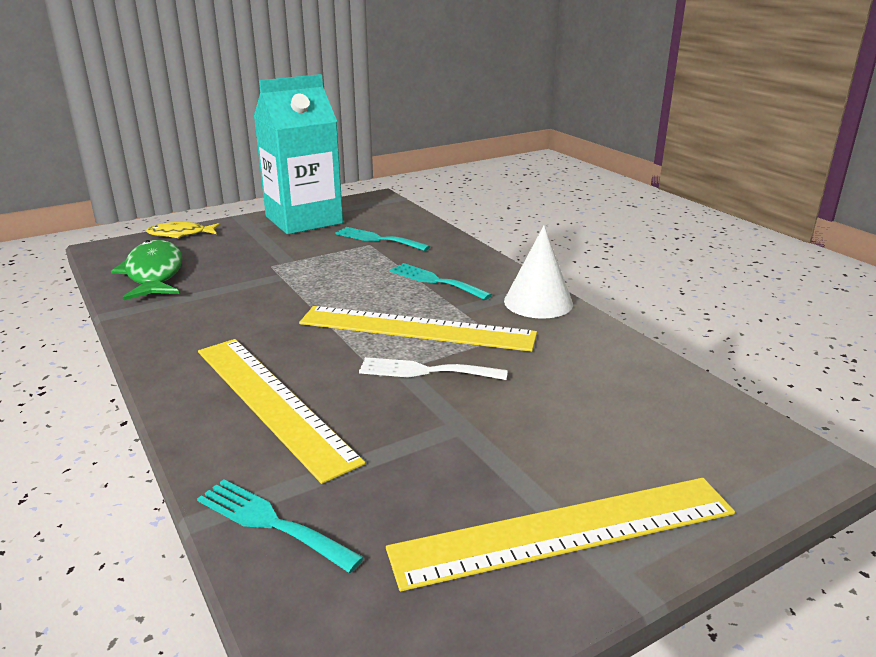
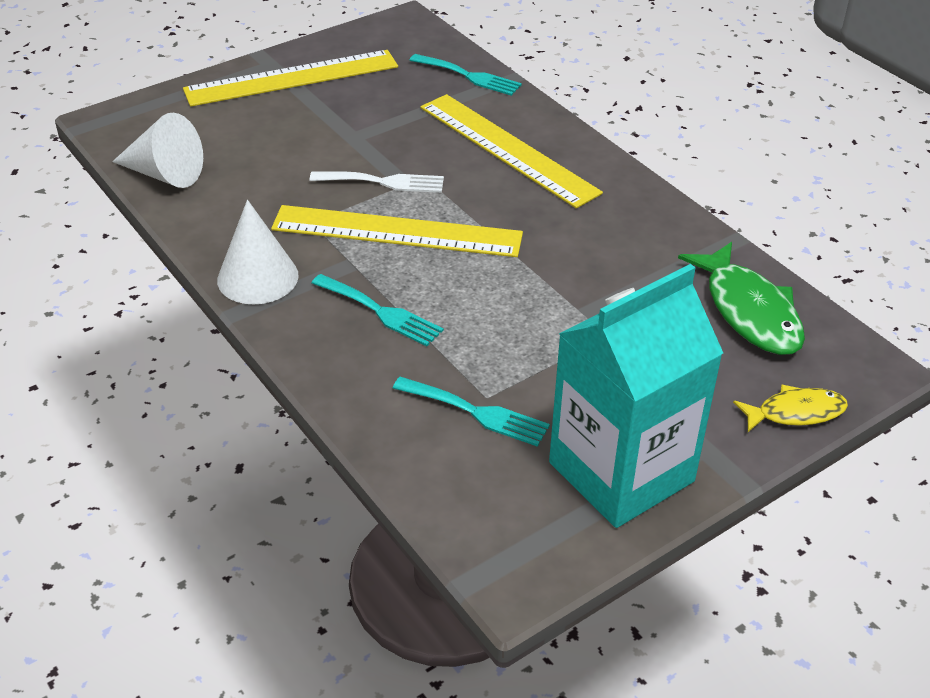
camera: 175 degrees right, 15 degrees up
(674, 387) = (165, 174): none -> white cone

